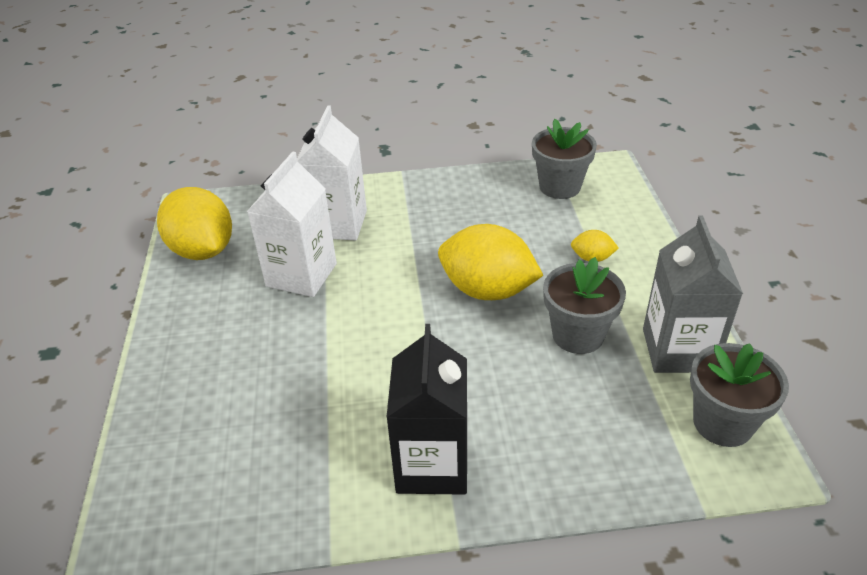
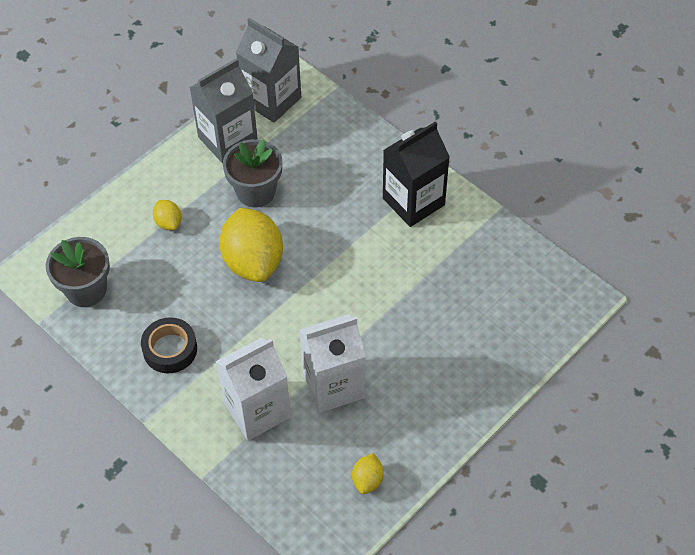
camera: 130 degrees left, 15 degrees up
(203, 250) = (367, 480): yellow lemon -> yellow lemon, size x0.45
(449, 205) = (170, 349): none -> black tape
(722, 423) = (271, 100): grey flower pot -> grey carton

